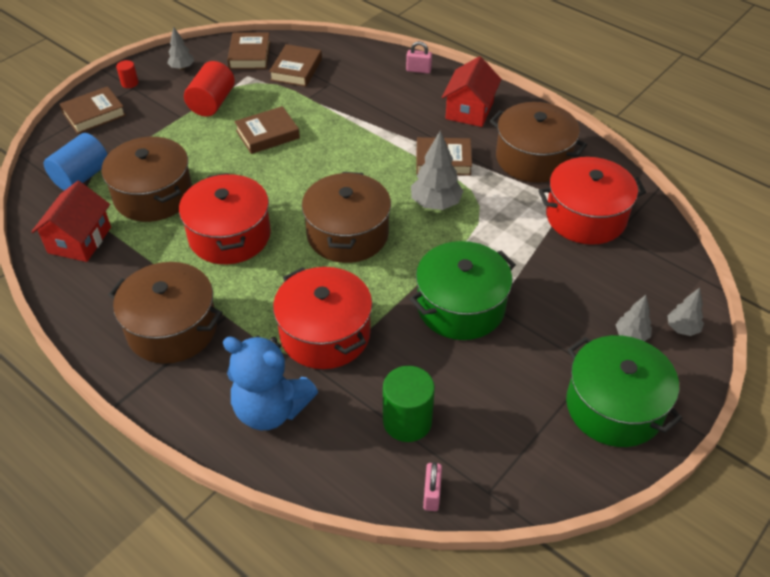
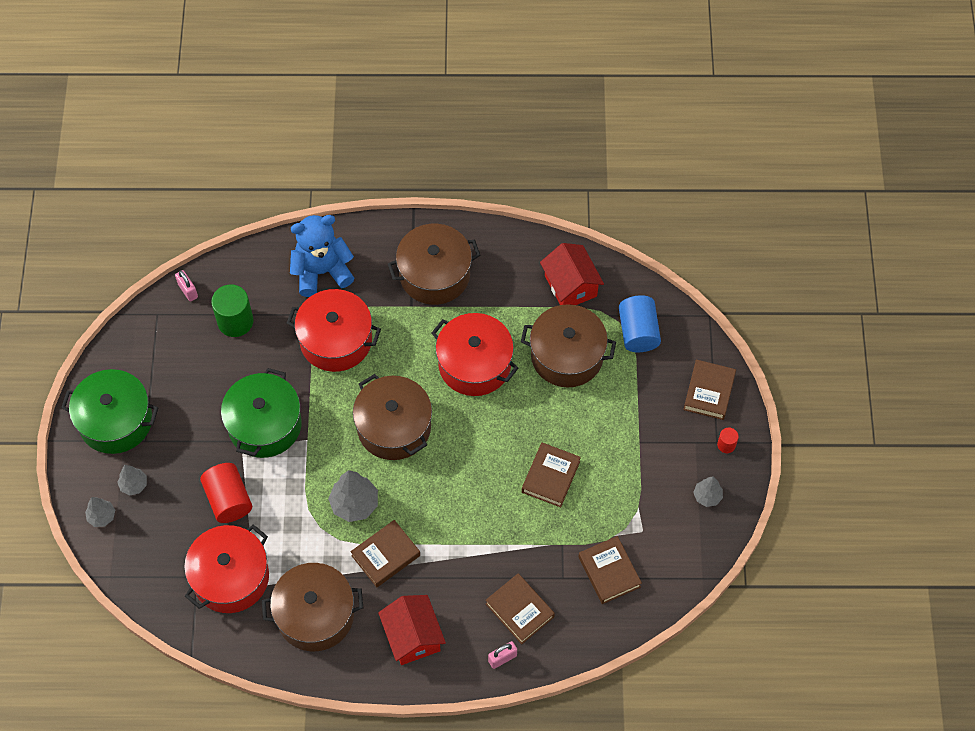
camera: 140 degrees right, 15 degrees up
(212, 103) = (633, 476): red cylinder -> red cylinder (228, 499)
(249, 55) = (670, 558): brown book -> brown book (519, 610)

